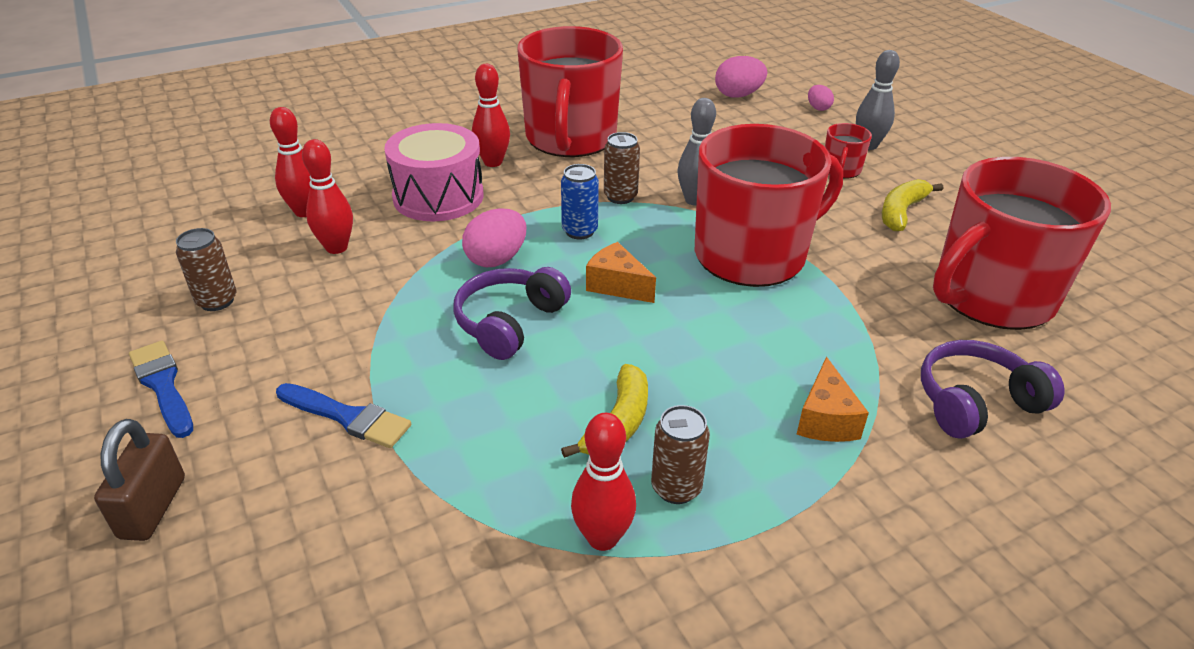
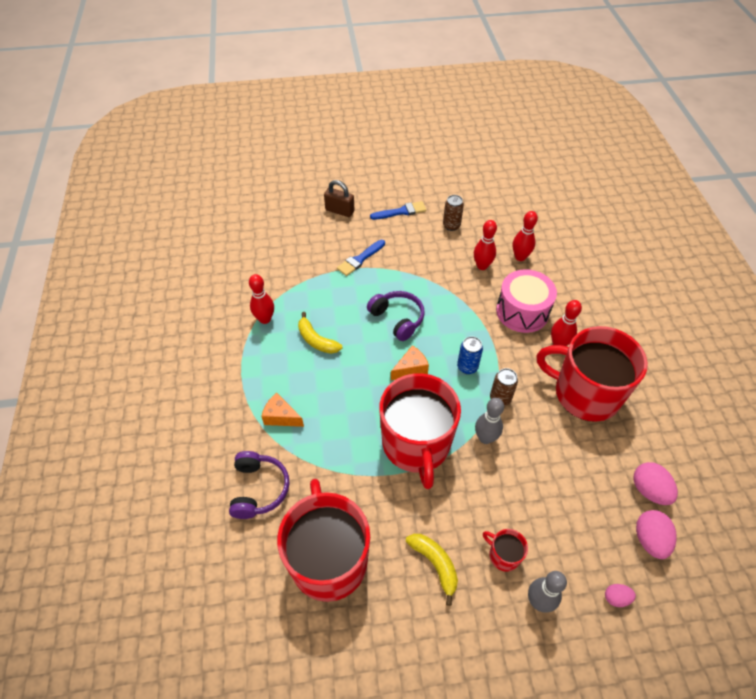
camera: 110 degrees right, 15 degrees up
(496, 259) = (451, 325): pink egg -> pink egg (649, 490)
(676, 488) = (274, 348): brown can -> none

